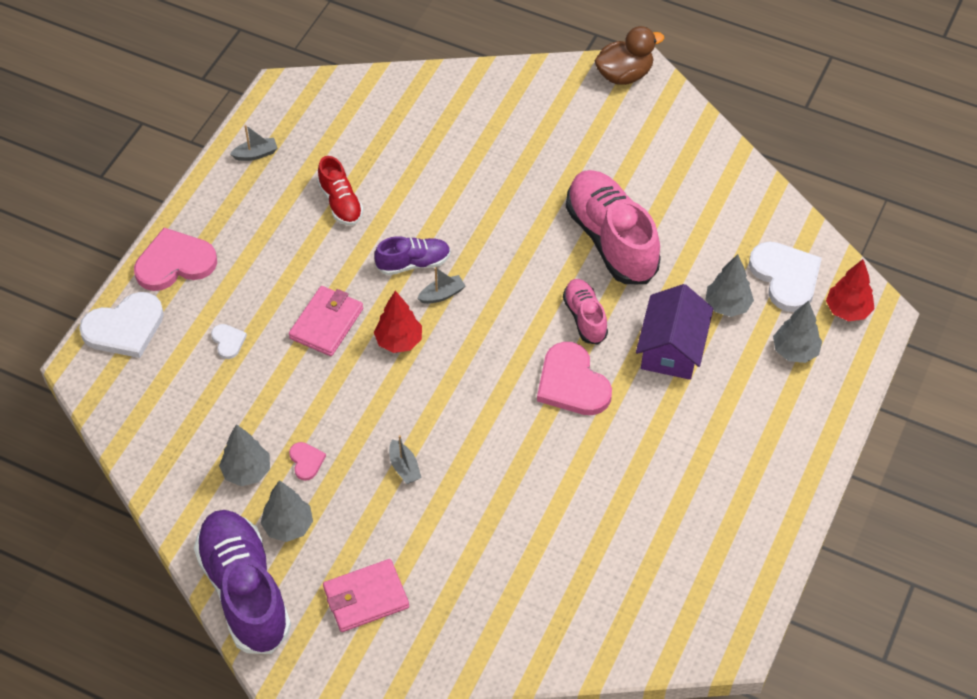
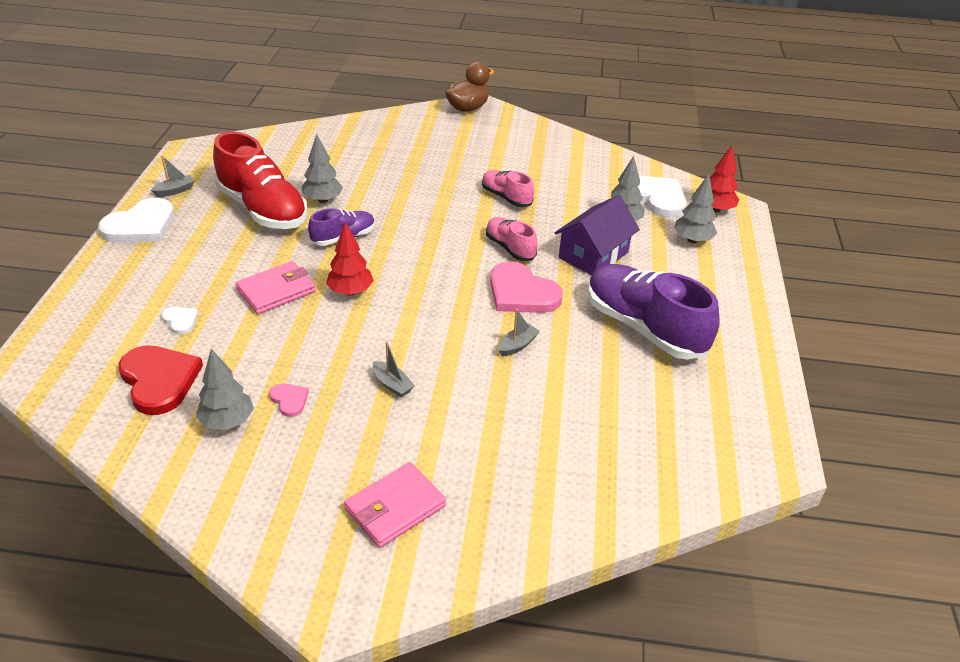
camera: 20 degrees left, 15 degrees down
(124, 328) = (67, 329): white heart -> white heart (141, 225)
(175, 263) = (112, 273): pink heart -> none
(196, 410) = (159, 380): none -> red heart
(244, 591) = (254, 533): purple shoe -> purple shoe (644, 327)
(288, 526) = (287, 460): grey tree -> grey tree (323, 200)
(326, 323) = (276, 291): pink wallet -> pink wallet turned 45 degrees clockwise
(340, 202) = (263, 209): red shoe -> red shoe, size x1.90
(442, 294) = (377, 253): grey boat -> grey boat (517, 345)
(611, 239) = (506, 197): pink shoe -> pink shoe, size x0.53
(672, 348) = (593, 255): purple house -> purple house turned 45 degrees clockwise

